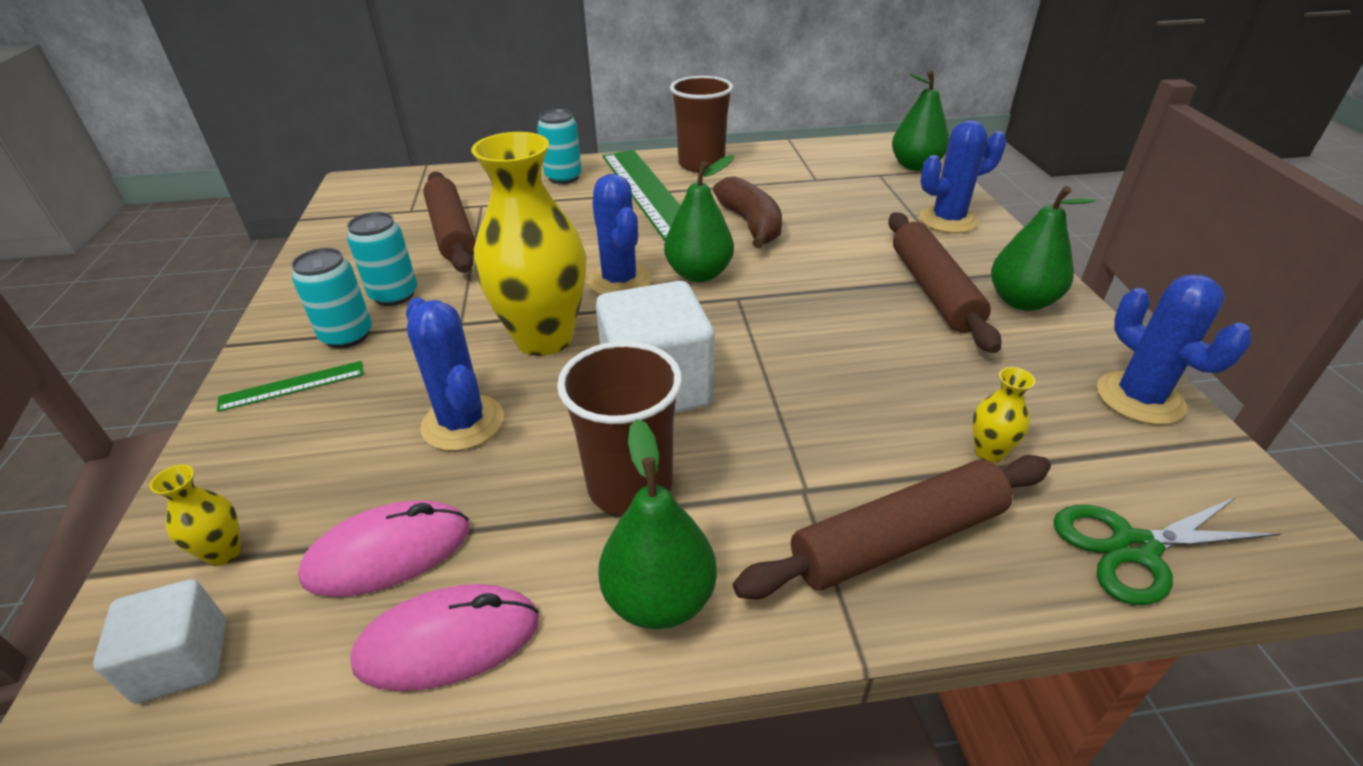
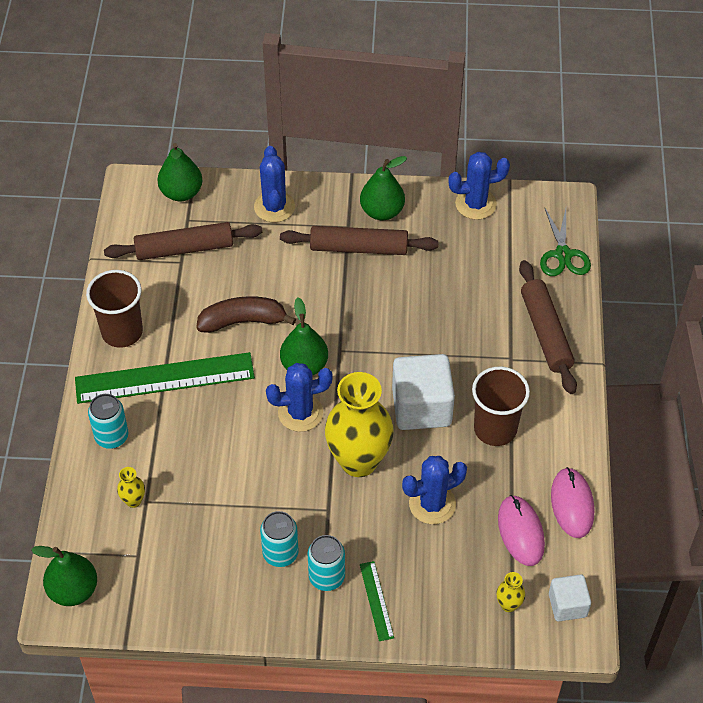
camera: 80 degrees left, 15 degrees up
(452, 232) = (191, 521): brown rolling pin -> brown rolling pin (184, 249)
(659, 599) = (562, 425): green pear -> green pear (73, 590)
(989, 452) = (500, 279): yellow vase -> yellow vase (133, 501)

